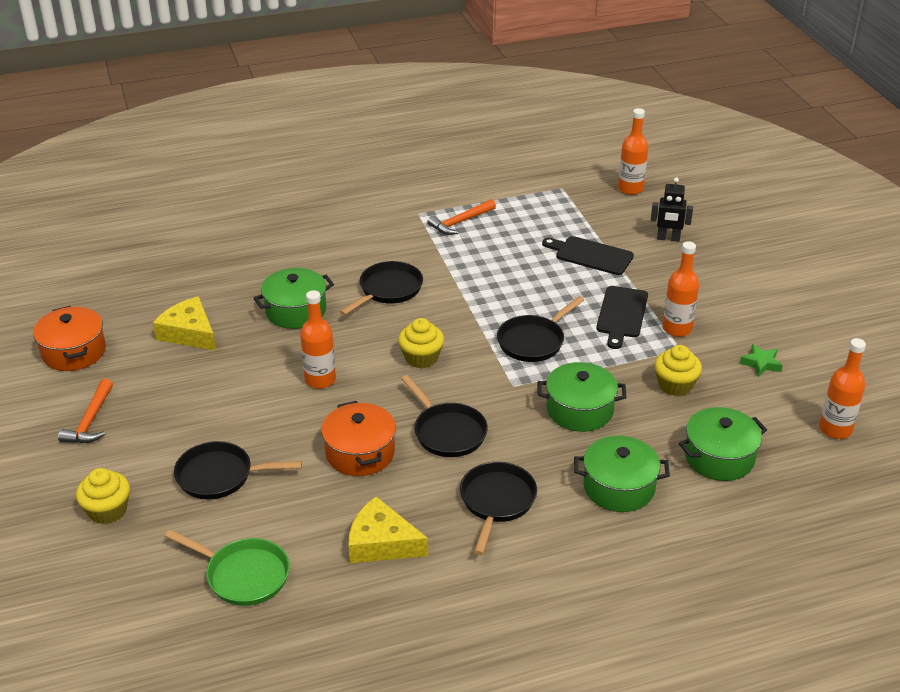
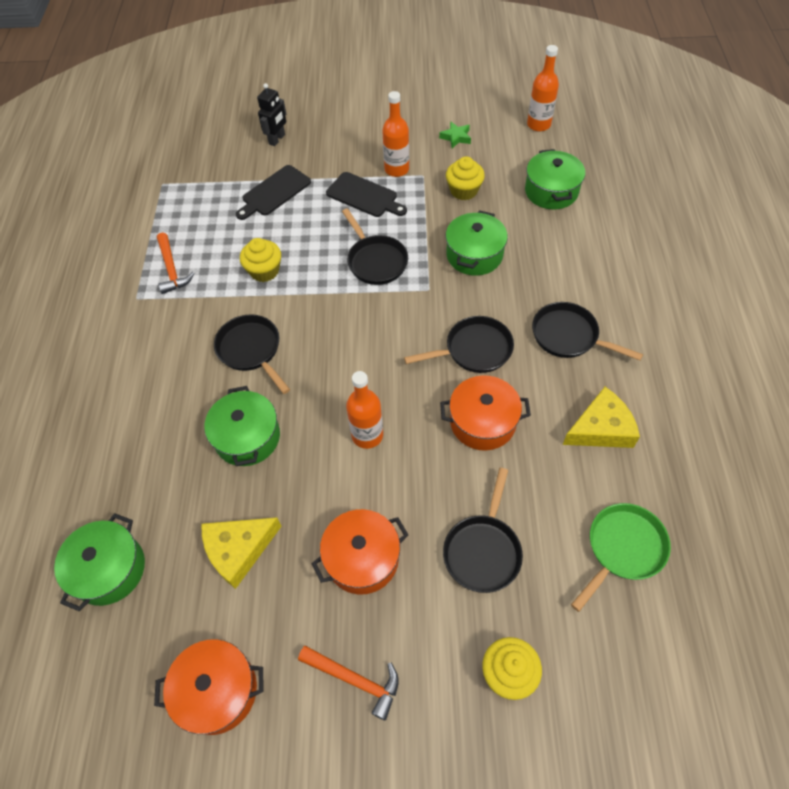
camera: 70 degrees left, 20 degrees up
(196, 402) = (362, 558): none -> orange pot
(381, 543) = (601, 428): yellow cheese -> yellow cheese turned 150 degrees counterclockwise
(421, 358) = (366, 346): yellow cupcake -> yellow cupcake (264, 271)
(619, 487) = (569, 256): green pot -> green pot (109, 569)
(630, 189) = (192, 141): orange bottle -> none

